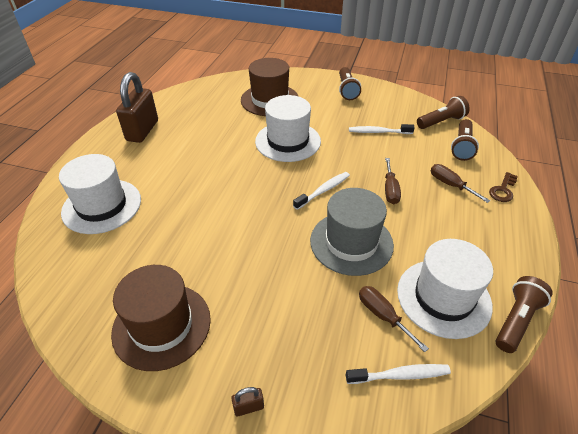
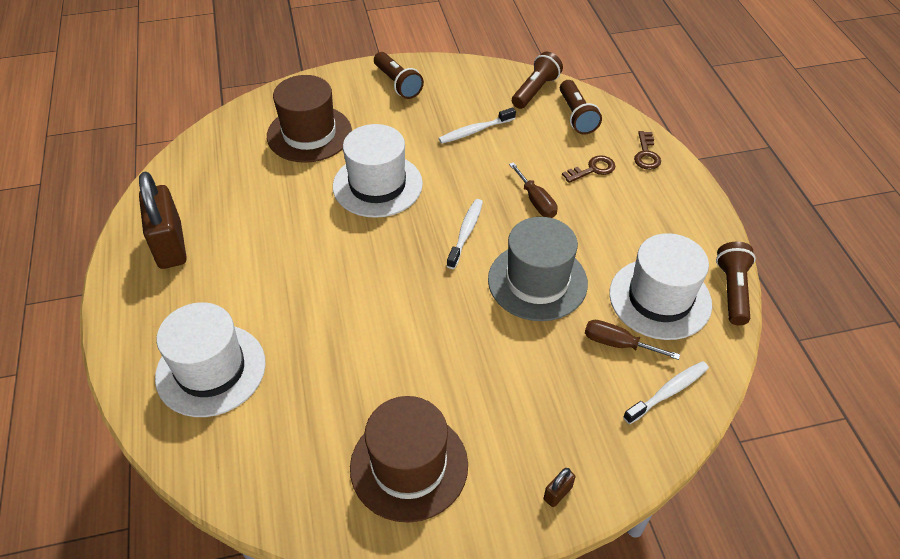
camera: 30 degrees left, 5 degrees up
(450, 185) = (593, 169): brown screwdriver -> brown key

